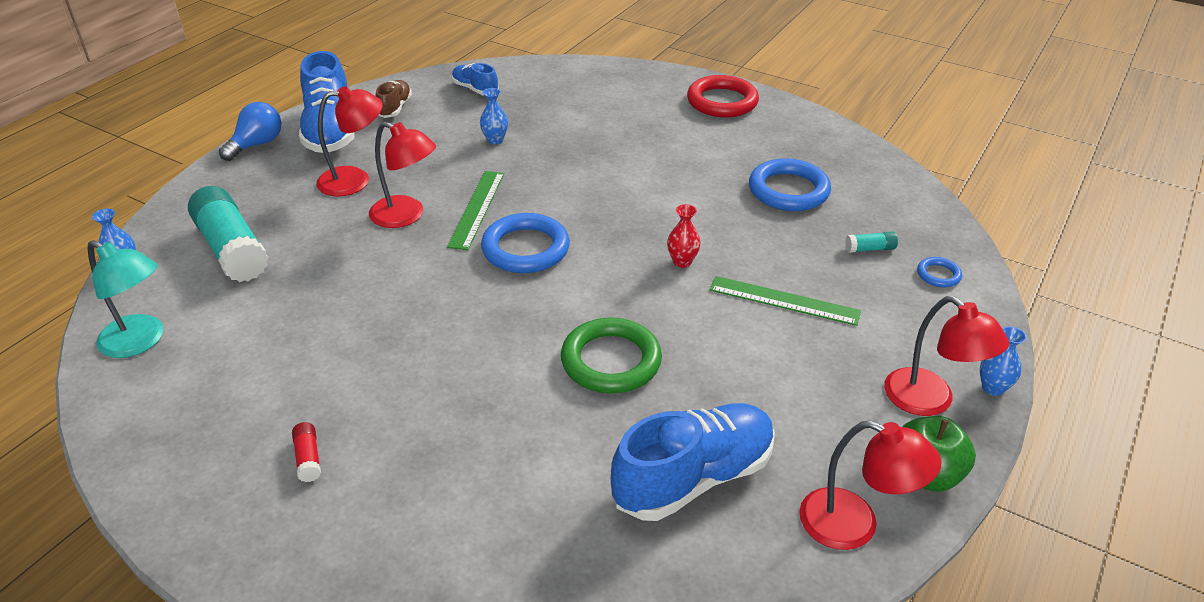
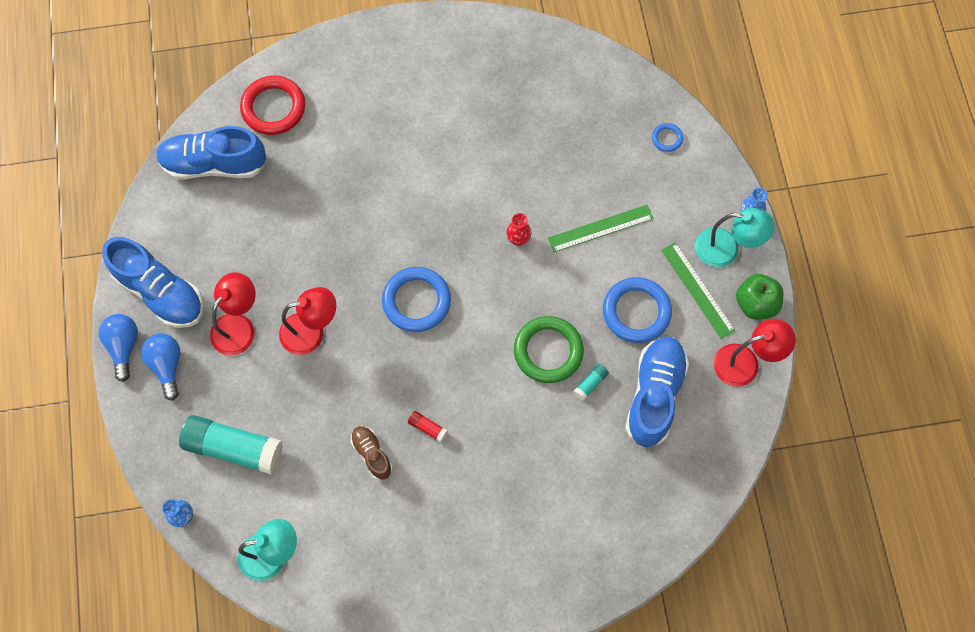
camera: 40 degrees left, 30 degrees up
(267, 172) = (167, 366): none -> blue light bulb
(308, 458) = (459, 542): red glue stick -> red glue stick (428, 428)
(395, 108) = (178, 230): brown shoe -> brown shoe (372, 454)
(475, 89) = (214, 164): blue shoe -> blue shoe, size x1.94
(477, 209) = (350, 289): green ruler -> green ruler (697, 290)
(495, 140) = (289, 211): blue vase -> none
(722, 101) = (406, 47): red ring -> red ring (273, 108)
(788, 190) = (527, 119): blue ring -> blue ring (636, 312)
(870, 249) = (614, 143): turquoise glue stick -> turquoise glue stick (590, 384)
(930, 401) = (726, 249): red lamp -> turquoise lamp

